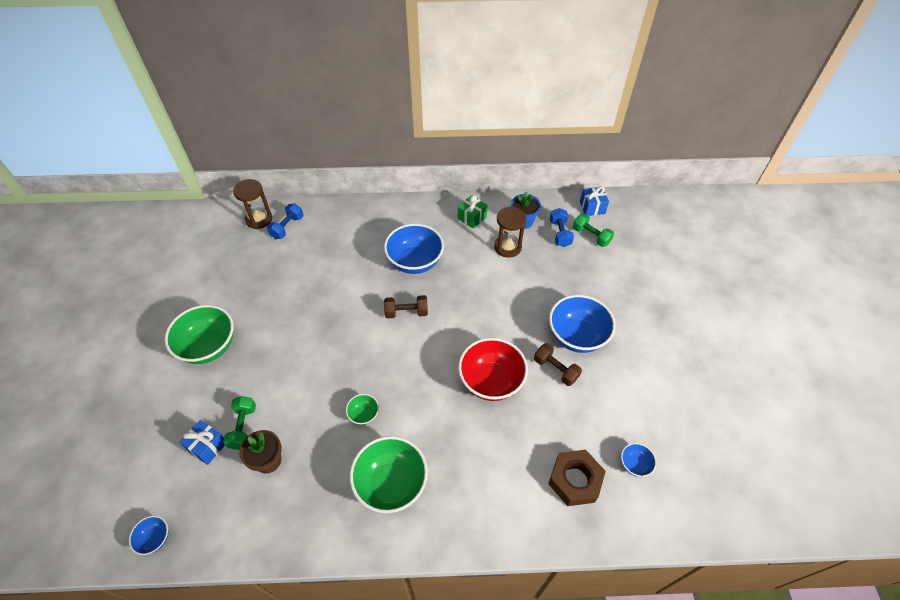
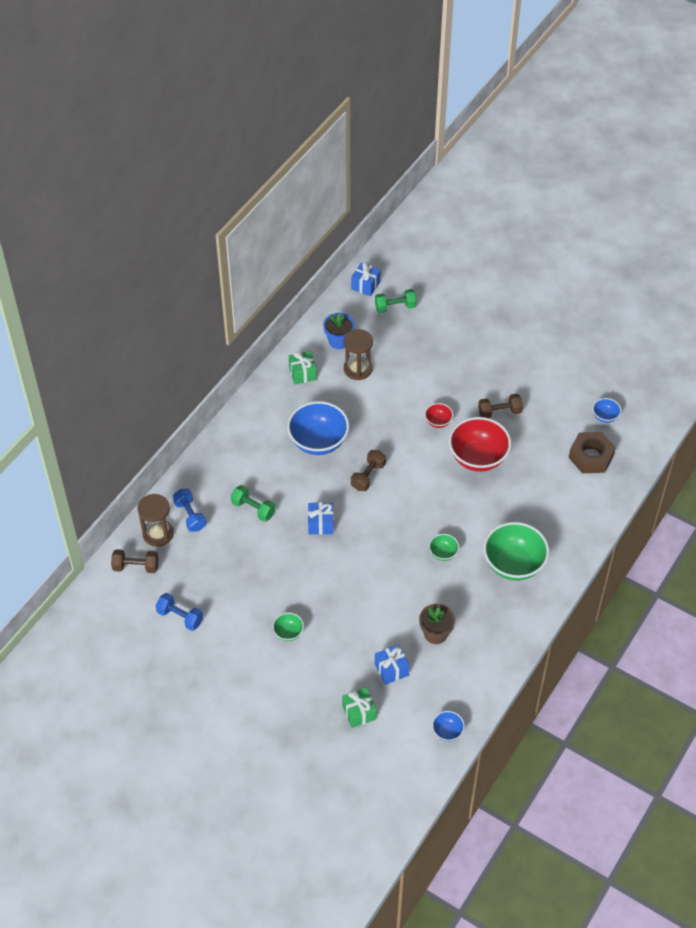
camera: 55 degrees left, 0 degrees up
(146, 447) = (359, 712): none -> green gift
(209, 347) = (288, 633): green bowl -> green bowl, size x0.47
(221, 223) = (136, 567): none -> brown dumbbell
(243, 427) = (392, 638): green dumbbell -> green dumbbell (253, 509)
(334, 308) = (320, 524): none -> blue gift
(504, 329) = (438, 422): none -> red bowl
(560, 233) = (374, 325): blue dumbbell -> blue dumbbell (180, 617)
(577, 336) = (482, 381): blue bowl -> none

